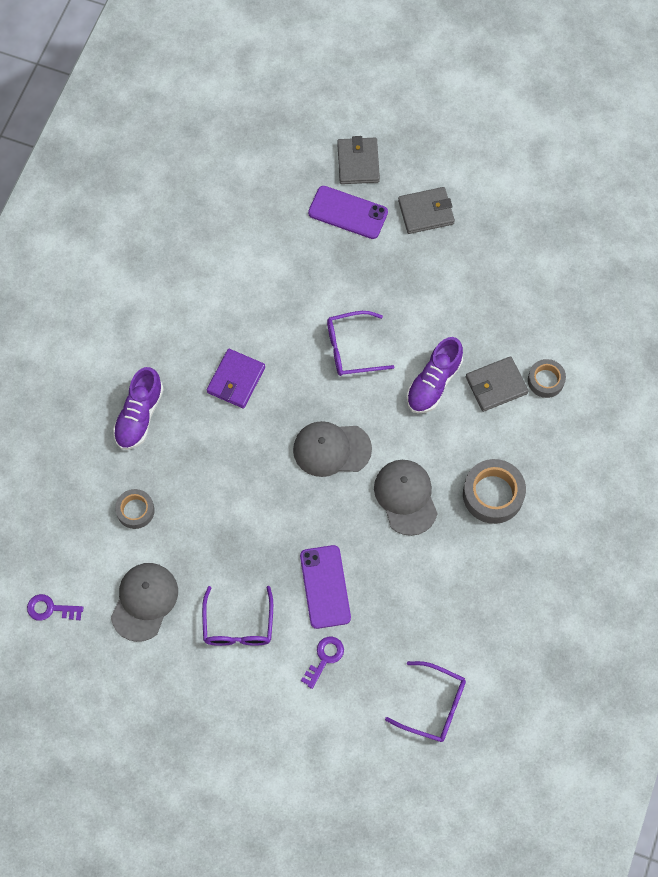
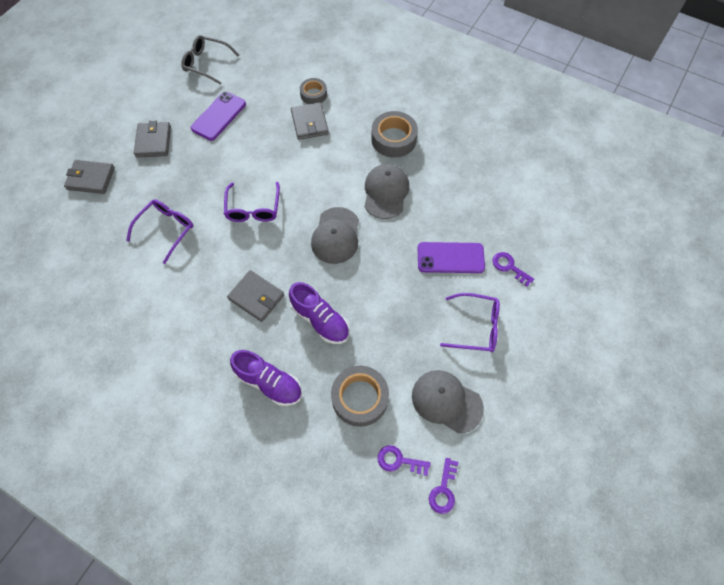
camera: 80 degrees left, 5 degrees down
(74, 560) = (399, 461): none -> purple key
(135, 510) = (360, 398): grey tape -> grey tape, size x1.62
(236, 380) = (256, 297): purple wallet -> grey wallet
(348, 212) = (132, 192): purple phone -> purple phone (218, 116)
(406, 497) = (386, 192): grey cap -> grey cap turned 105 degrees clockwise
(433, 383) = (297, 160): purple shoe -> purple shoe (320, 320)
(433, 705) = (550, 201): purple glasses -> purple glasses (166, 230)
(567, 236) = (206, 63): none -> grey glasses

